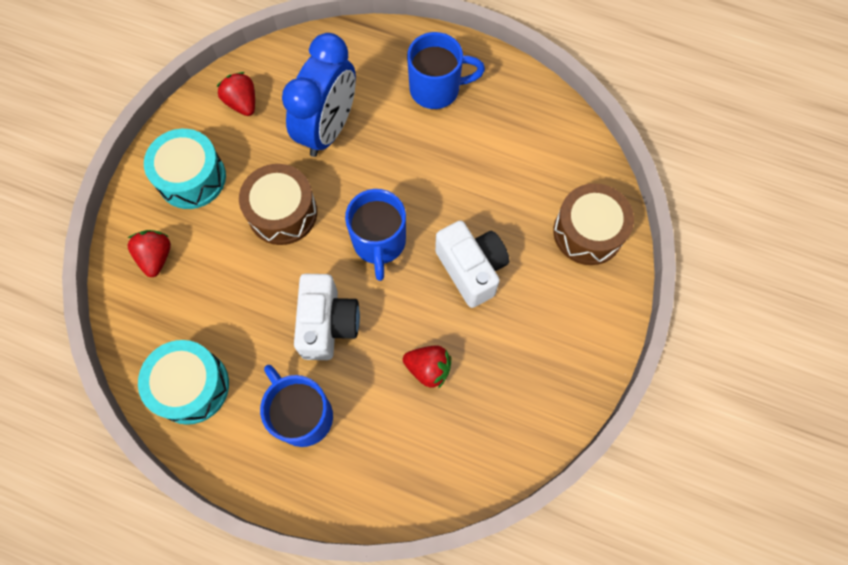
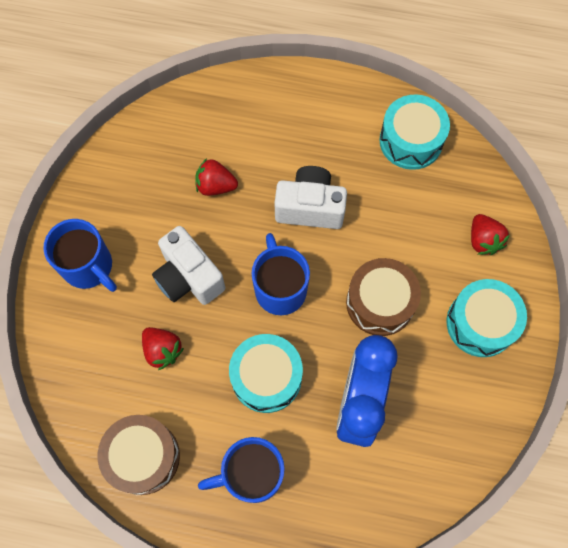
camera: 170 degrees right, 0 degrees up
(242, 103) = (459, 418): red strawberry -> red strawberry (162, 350)
(302, 415) = (313, 135): blue mug -> blue mug (89, 267)
(328, 324) = (310, 208): white camera -> white camera turned 105 degrees clockwise
(409, 163) = (266, 377): none -> turquoise drum
(588, 232) = (79, 333): brown drum -> brown drum (143, 457)

